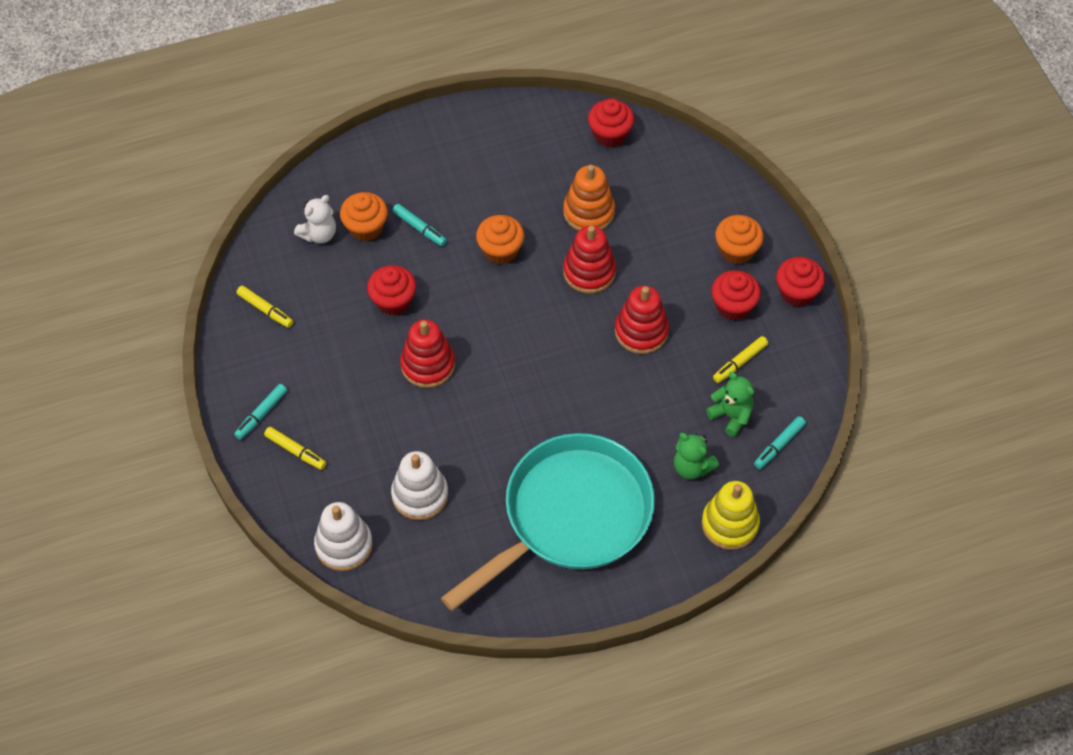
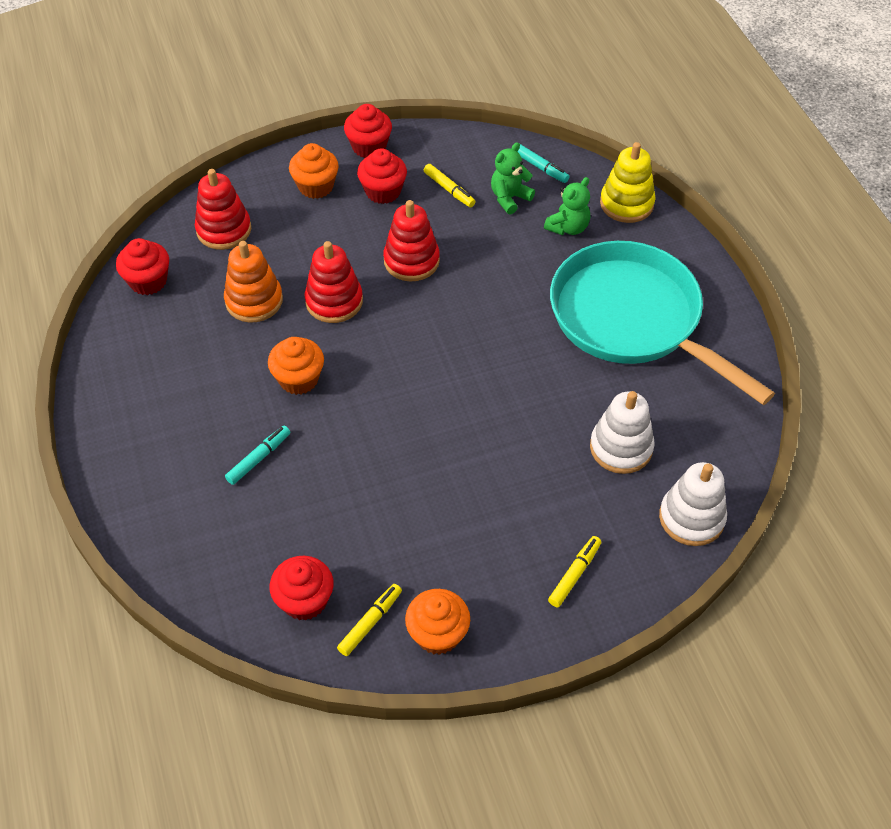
camera: 90 degrees left, 5 degrees down
(261, 414) = (525, 616): turquoise marker -> none
(319, 234) = (256, 567): white teddy bear -> none
(366, 227) = (252, 515): orange cupcake -> orange cupcake (437, 634)
(393, 301) = (363, 482): red cupcake -> red cupcake (304, 600)
(428, 365) = (453, 445): red stacking toy -> red stacking toy (224, 230)

